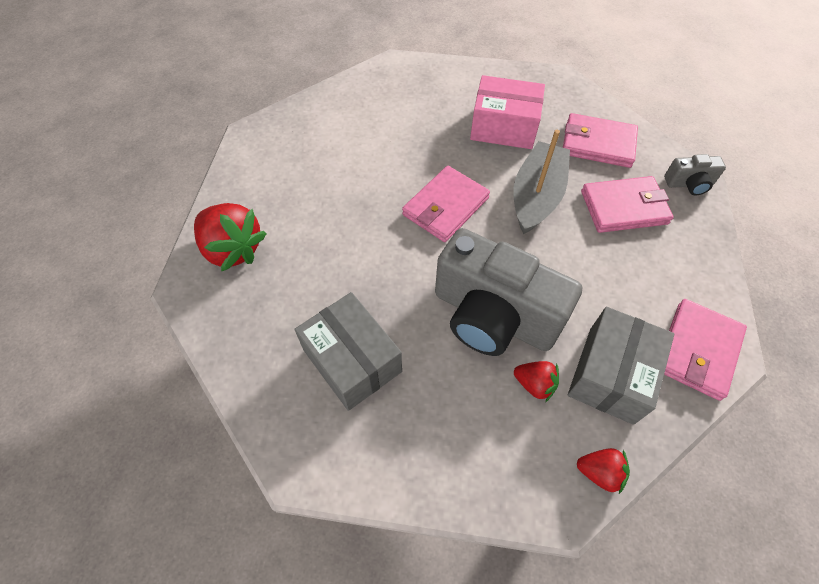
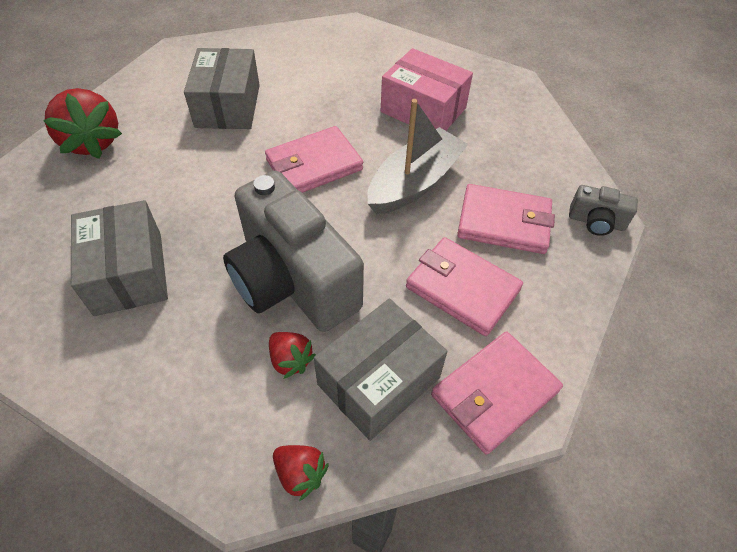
camera: 20 degrees right, 5 degrees down
(335, 174) = (228, 106): none -> grey box
(597, 144) = (515, 153): pink wallet -> pink wallet (462, 288)

